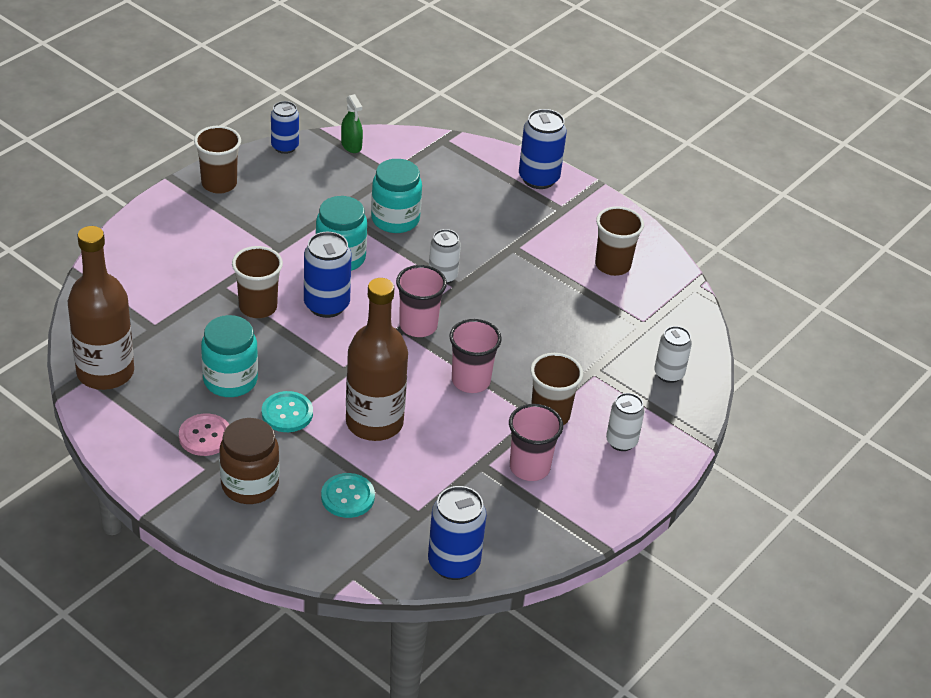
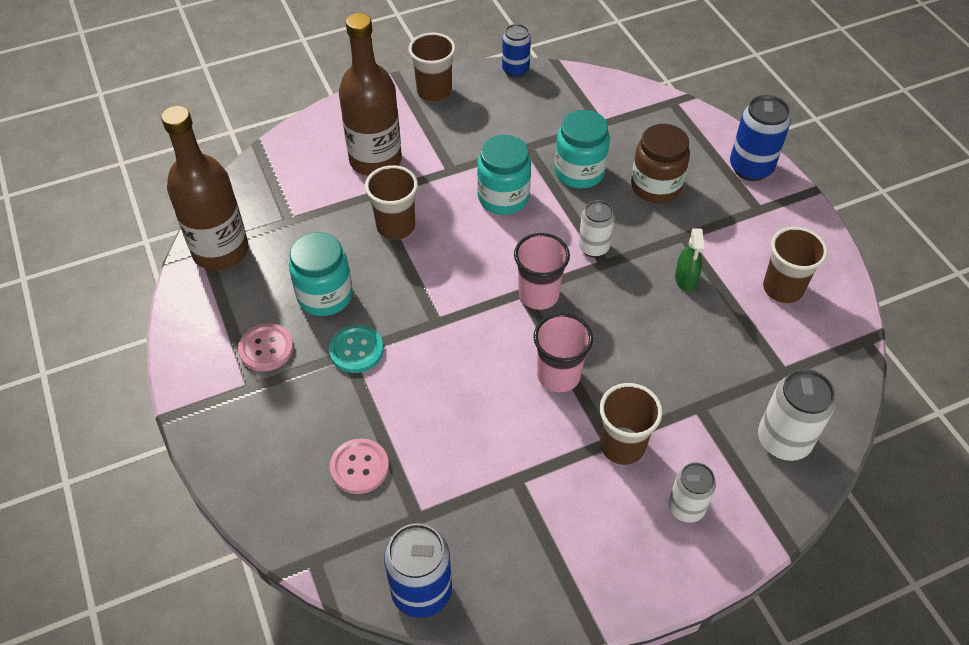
camera: 30 degrees right, 10 degrees up
(250, 485) = (275, 417): brown jar -> brown jar (656, 186)
(326, 305) = (461, 244): blue can -> none
(348, 497) = (359, 467): turquoise button -> pink button
(351, 145) = (579, 84): green spray bottle -> green spray bottle (686, 279)
(374, 422) = (434, 390): brown bottle -> brown bottle (375, 160)
(529, 467) = (566, 502): pink cup -> none
(668, 374) = (783, 441): white can -> white can, size x1.52

